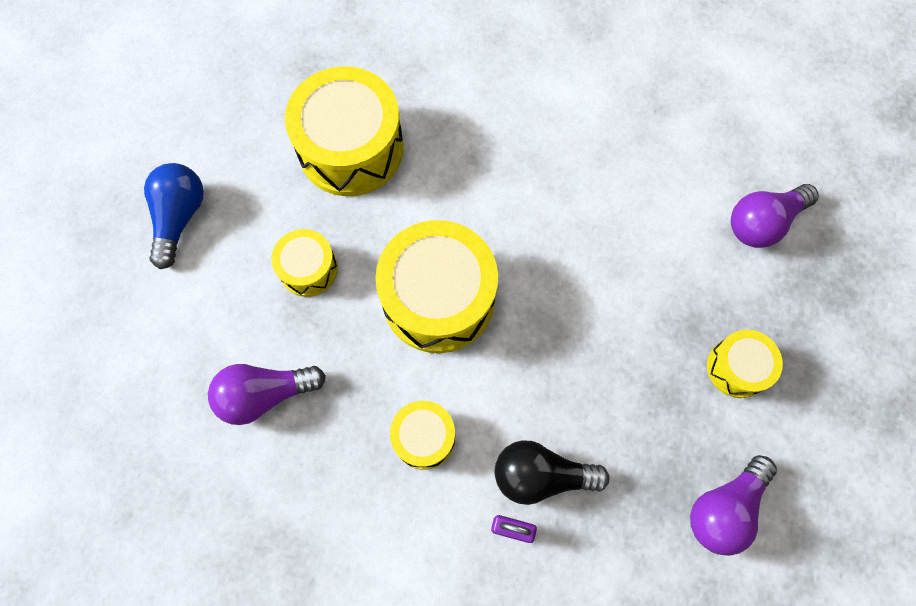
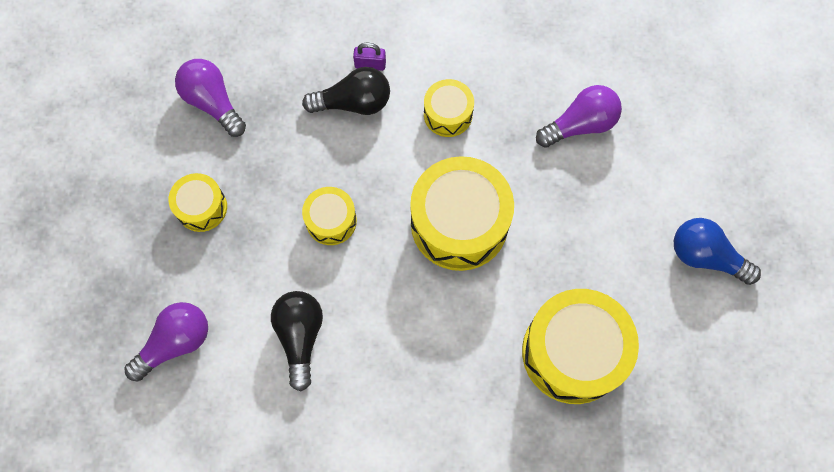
camera: 170 degrees right, 0 degrees up
(179, 218) = (705, 256): blue light bulb -> blue light bulb turned 120 degrees clockwise
(308, 269) = (577, 230): yellow drum -> yellow drum (331, 221)
(629, 207) = (300, 337): none -> black light bulb
(724, 508) = (213, 103): purple light bulb -> purple light bulb turned 75 degrees counterclockwise

